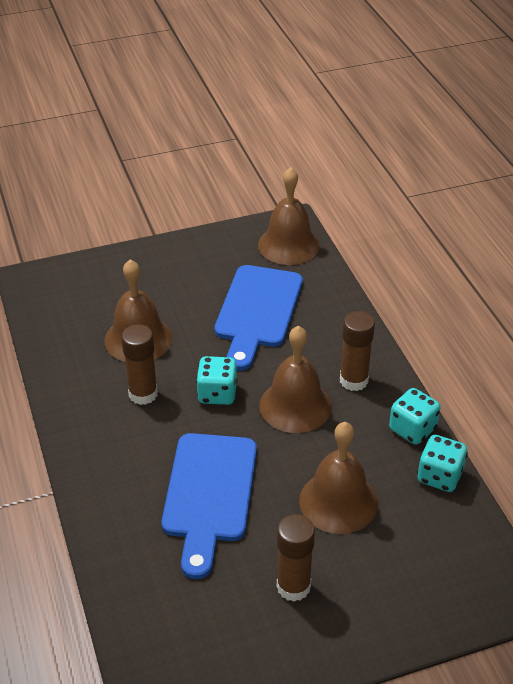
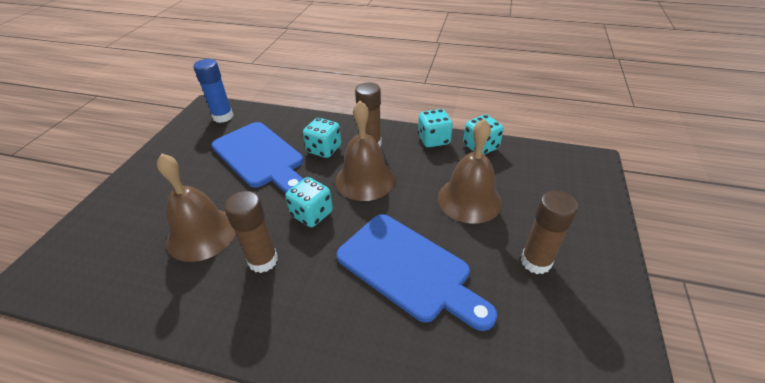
camera: 55 degrees left, 0 degrees up
(288, 245) = (223, 117): brown bell -> blue glue stick
(311, 350) = (324, 149): none -> turquoise dice

